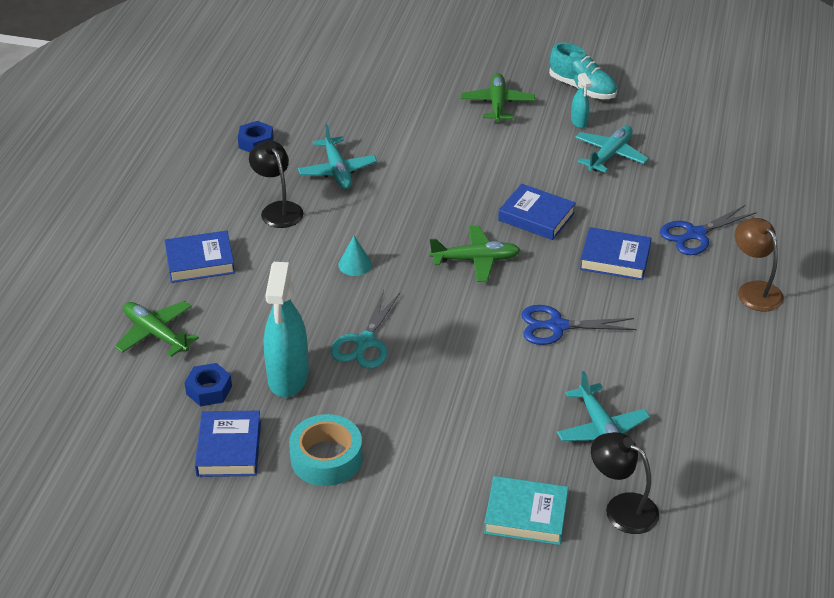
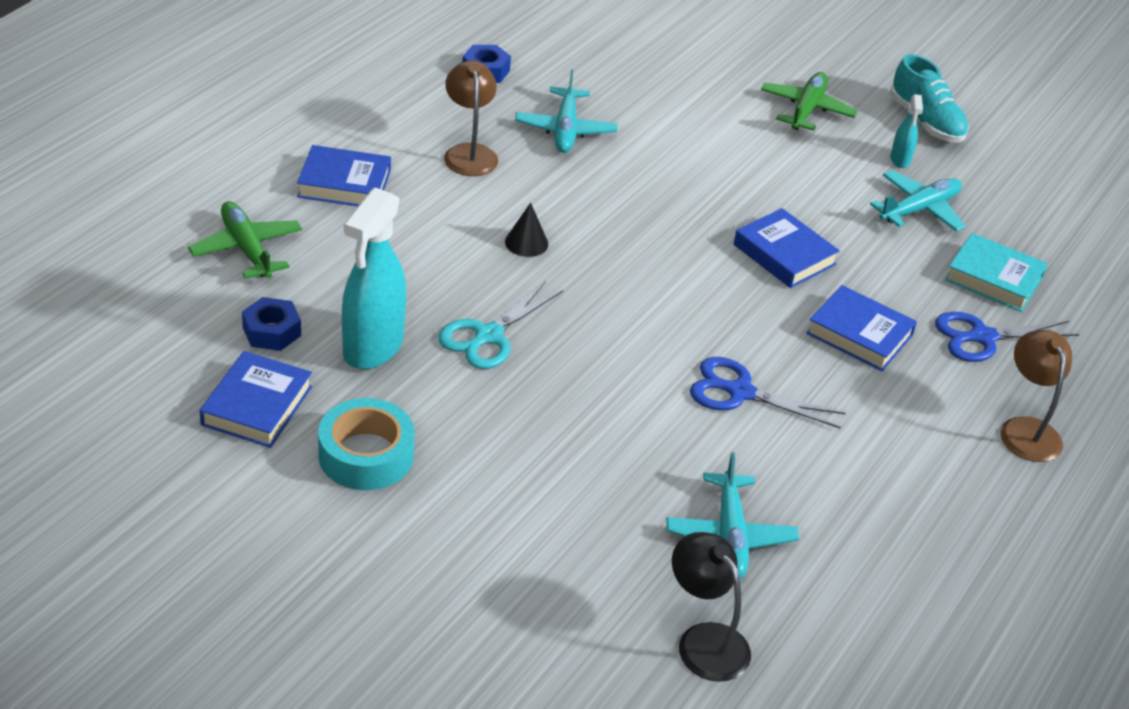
camera: 15 degrees right, 0 degrees up
(278, 209) = (469, 153): black lamp -> brown lamp
(355, 264) = (526, 243): turquoise cone -> black cone
(476, 260) = (679, 282): green plane -> none
(526, 515) = (575, 607): turquoise book -> turquoise book (994, 278)

